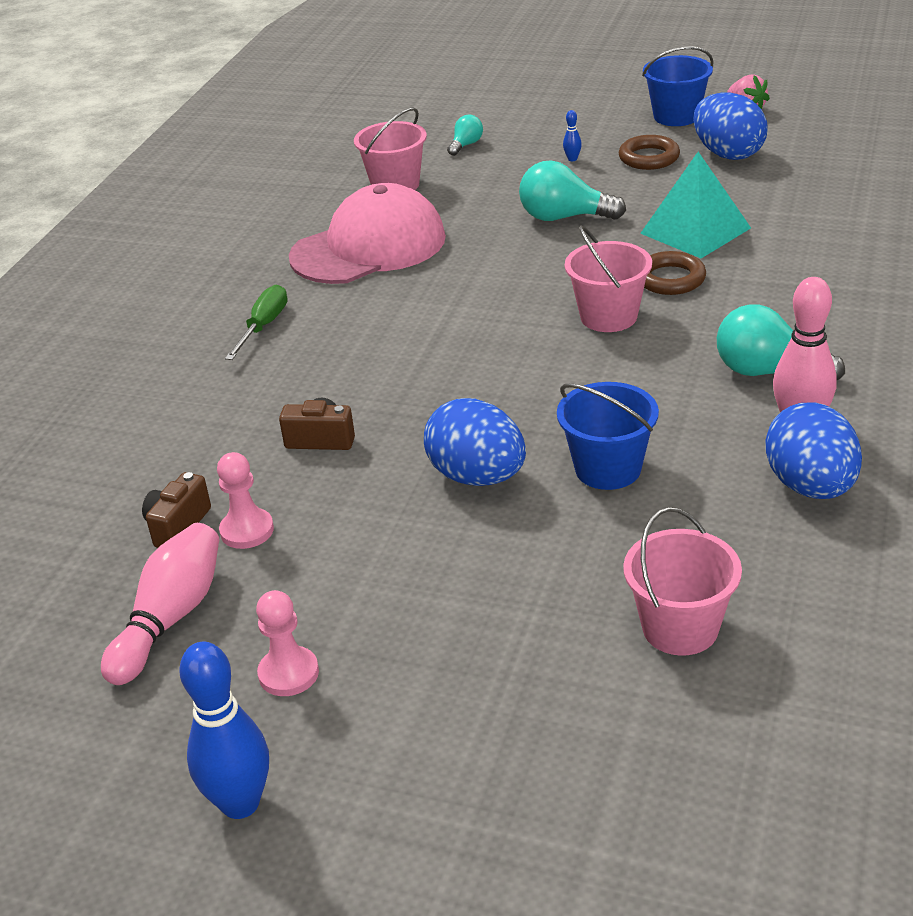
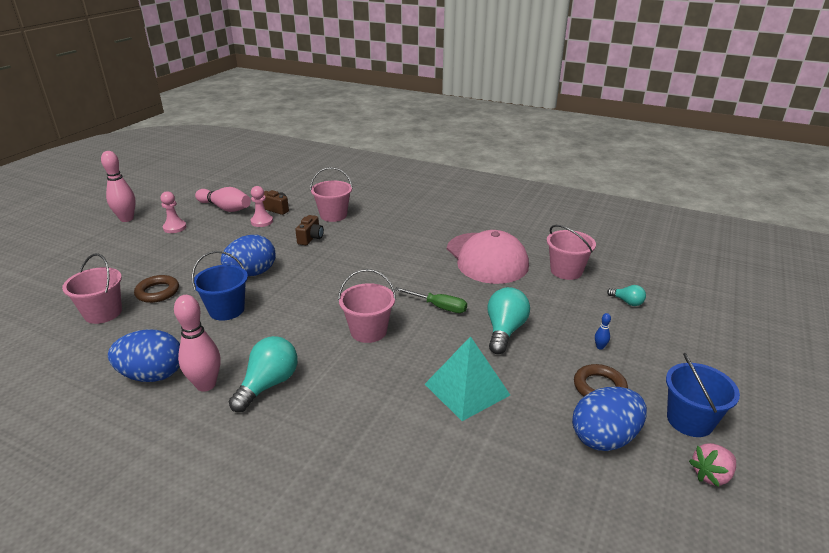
camera: 95 degrees right, 5 degrees down
(211, 434) = (333, 215): none -> pink bucket
(240, 803) = (126, 219): blue bowling pin -> pink bowling pin
(263, 326) = (415, 227): green screwdriver -> green screwdriver (438, 306)
(670, 279) = (401, 364): brown ring -> brown ring (157, 292)

